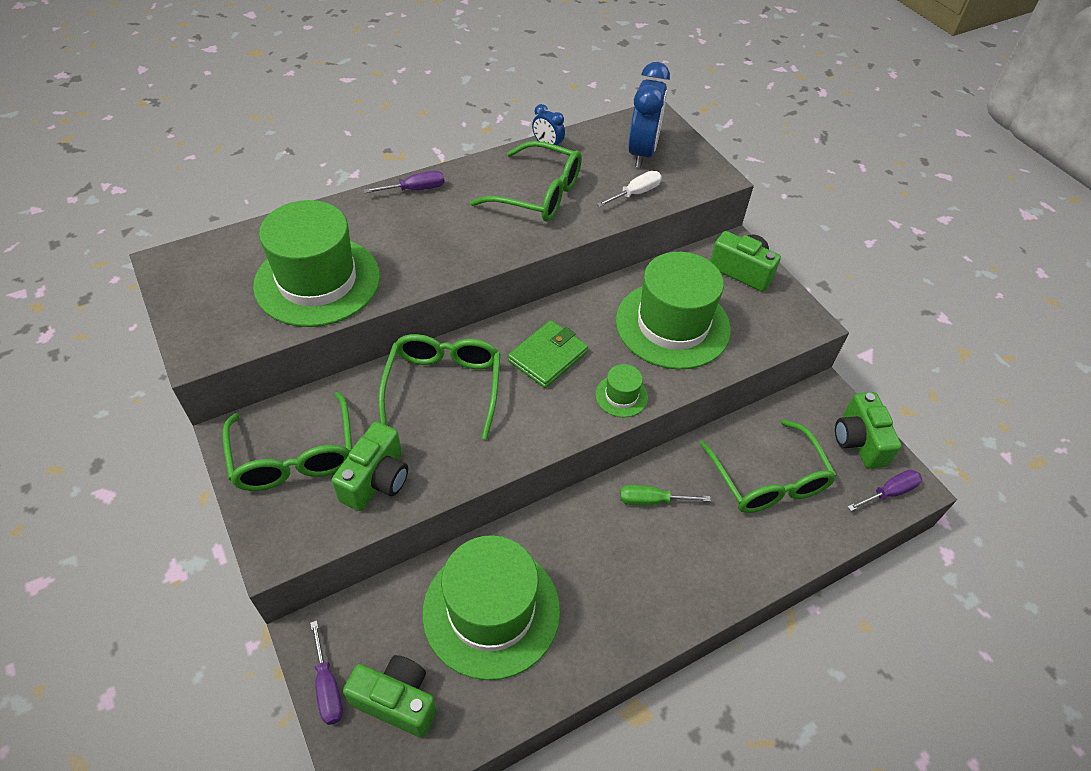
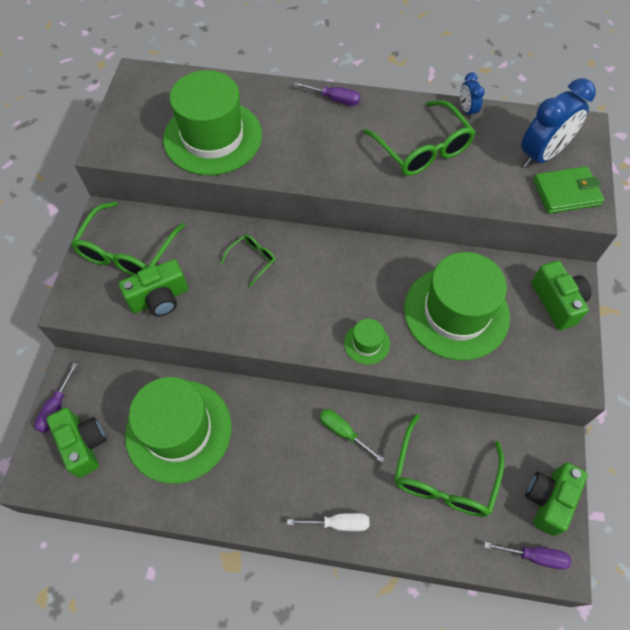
camera: 40 degrees right, 10 degrees up
(444, 386) = (252, 260): green glasses -> green glasses, size x0.50
(547, 356) = (340, 281): green wallet -> green wallet (566, 192)
(635, 193) = (502, 188): white screwdriver -> white screwdriver (338, 523)

